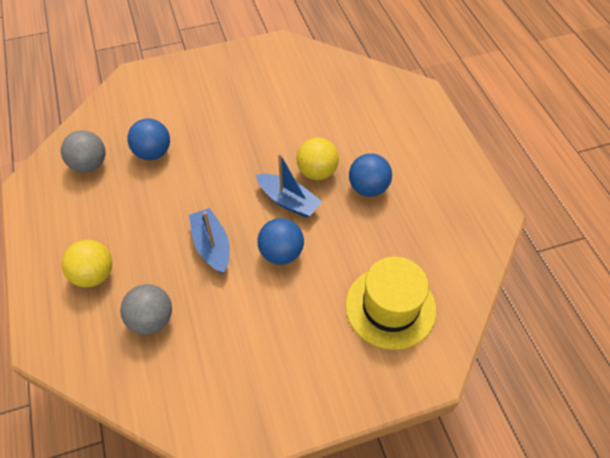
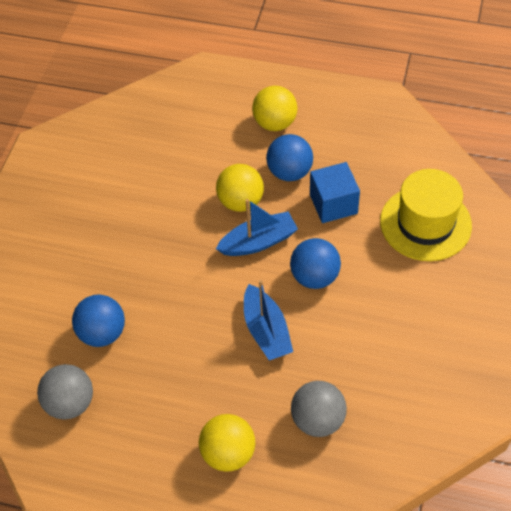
camera: 55 degrees left, 0 degrees up
(212, 246) = (266, 330): blue boat -> blue boat turned 120 degrees counterclockwise
(360, 231) = (333, 204): none -> blue cube
(407, 155) = (275, 123): none -> yellow ball

